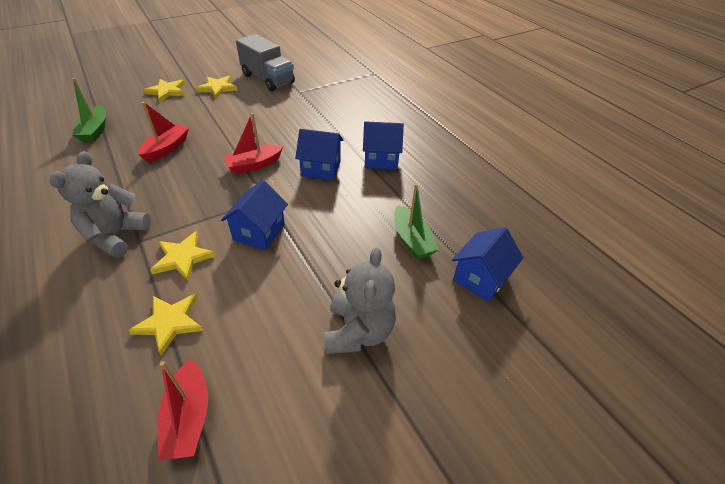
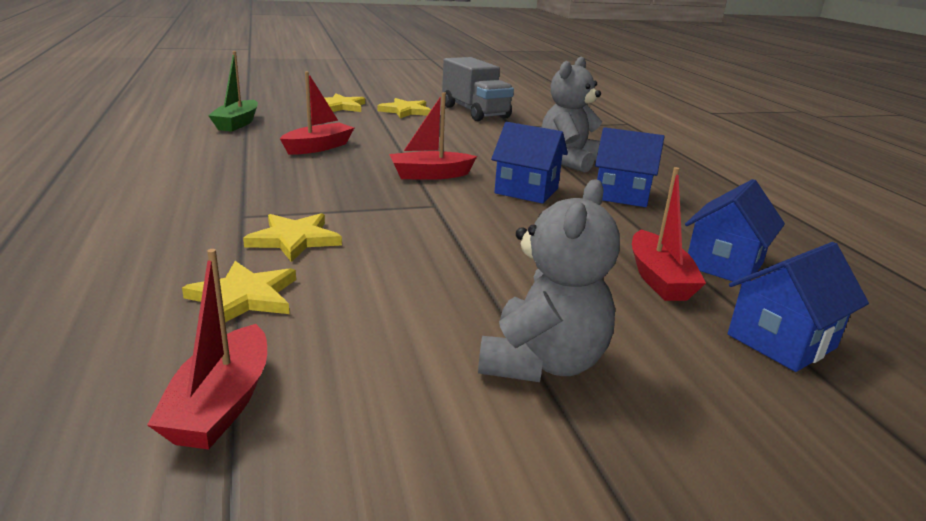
camera: 15 degrees right, 20 degrees down
(116, 236) = (215, 207): grey teddy bear -> grey teddy bear (569, 161)
(259, 232) = (414, 233): blue house -> blue house (724, 265)
(412, 240) = (659, 279): green boat -> red boat

